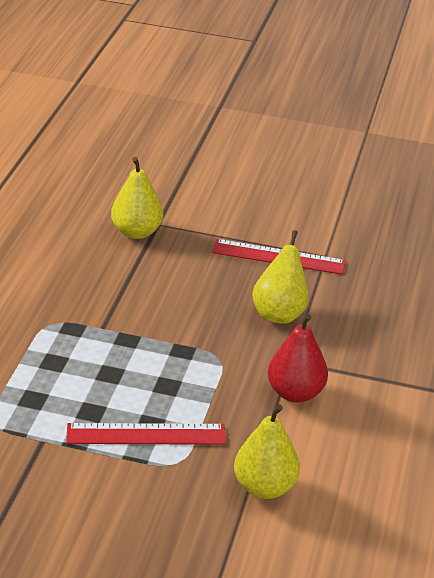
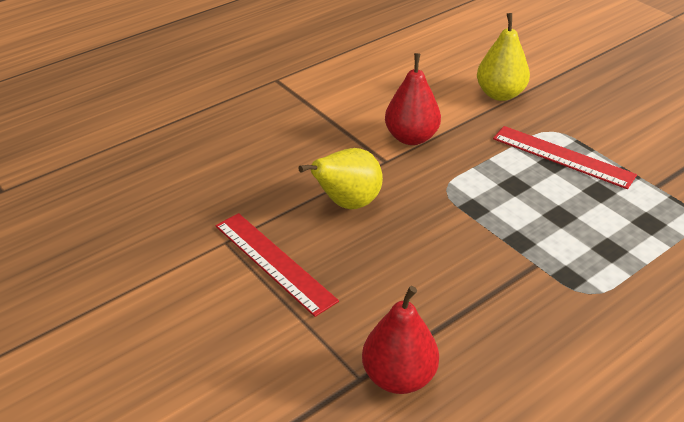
camera: 140 degrees left, 5 degrees up
(136, 232) = (399, 377): yellow pear -> red pear

